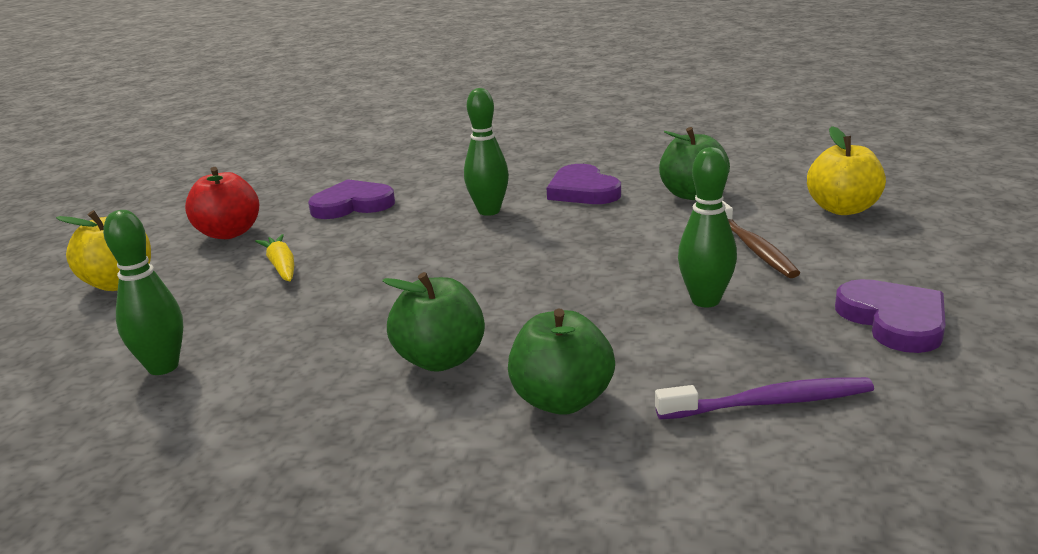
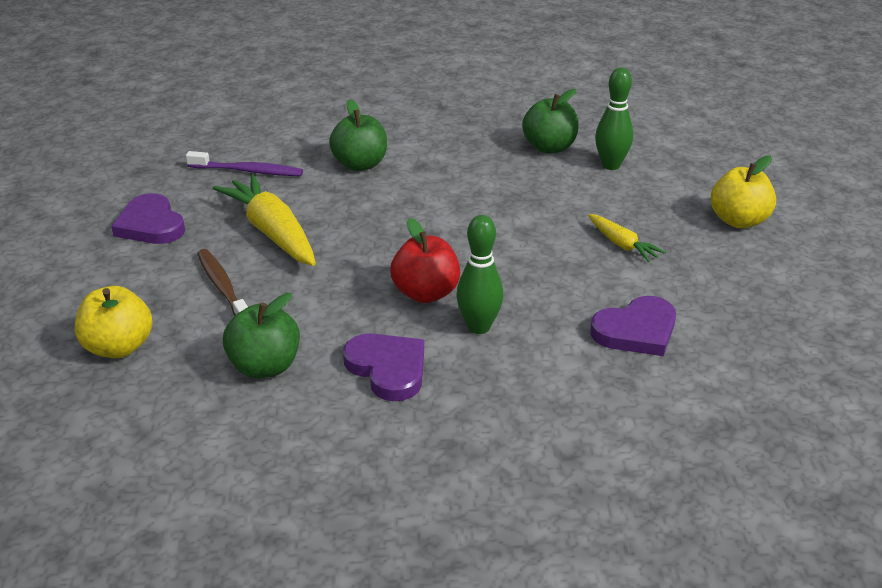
camera: 165 degrees right, 10 degrees up
(229, 233) = (720, 281): red apple -> red apple (426, 293)
(441, 359) = (440, 181): green apple -> green apple (549, 147)
(705, 300) = (272, 232): green bowling pin -> yellow carrot
(770, 402) = (248, 171): purple toothbrush -> purple toothbrush turned 150 degrees counterclockwise

